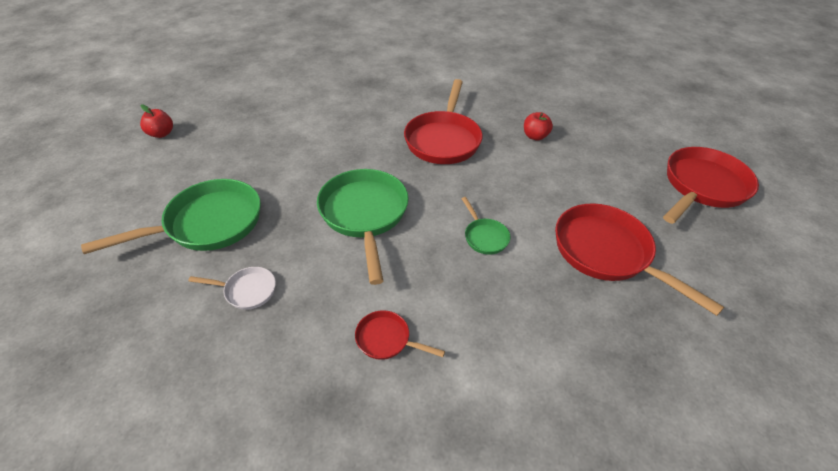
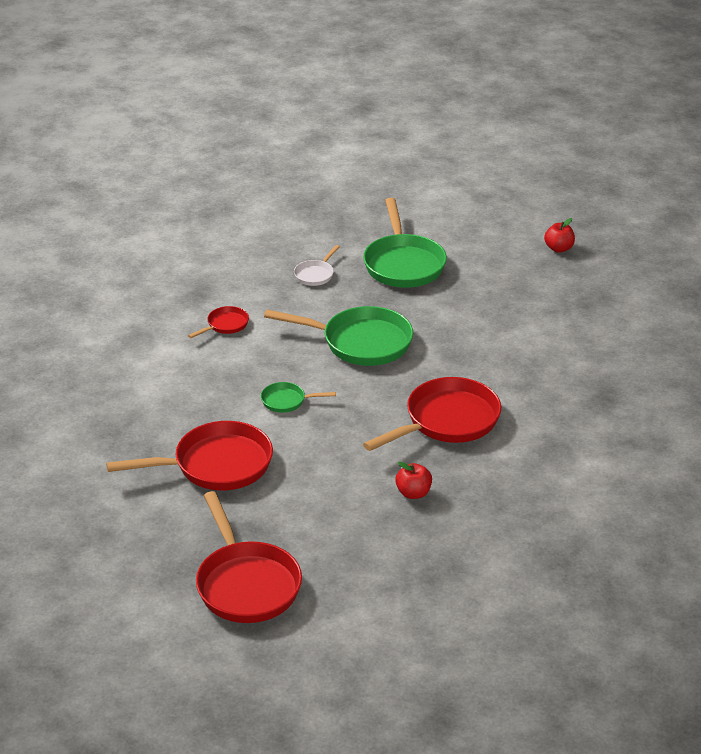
camera: 115 degrees right, 10 degrees down
(443, 140) = (447, 421): red pan -> red pan turned 105 degrees clockwise

